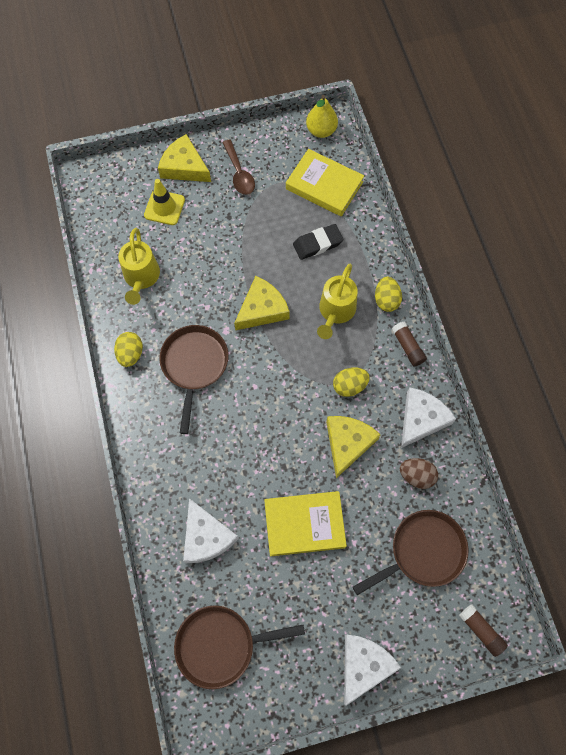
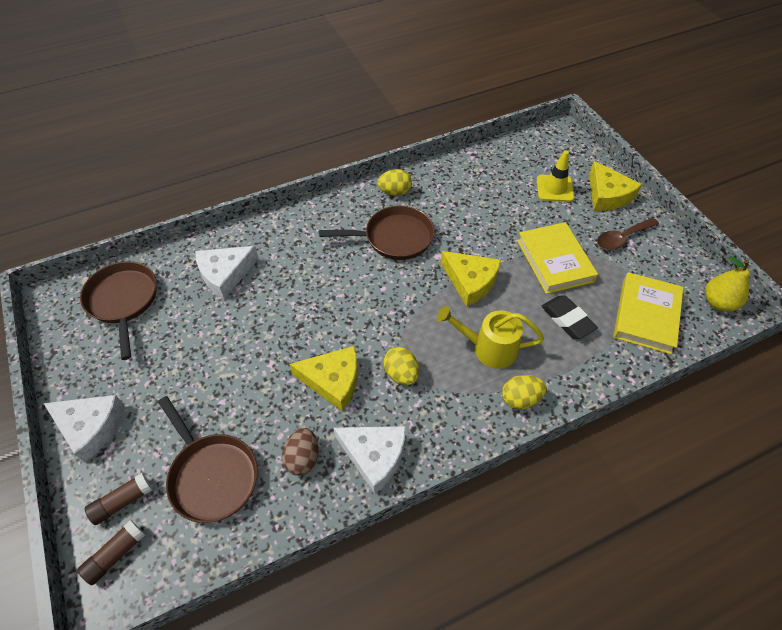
camera: 80 degrees right, 15 degrees down
(141, 278) = (473, 186): yellow watering can -> none
(184, 167) = (607, 195): yellow cheese -> yellow cheese turned 135 degrees clockwise
(304, 524) = (240, 352): yellow book -> yellow book (555, 261)
(407, 347) = (465, 430): brown glue stick -> brown glue stick (122, 502)

